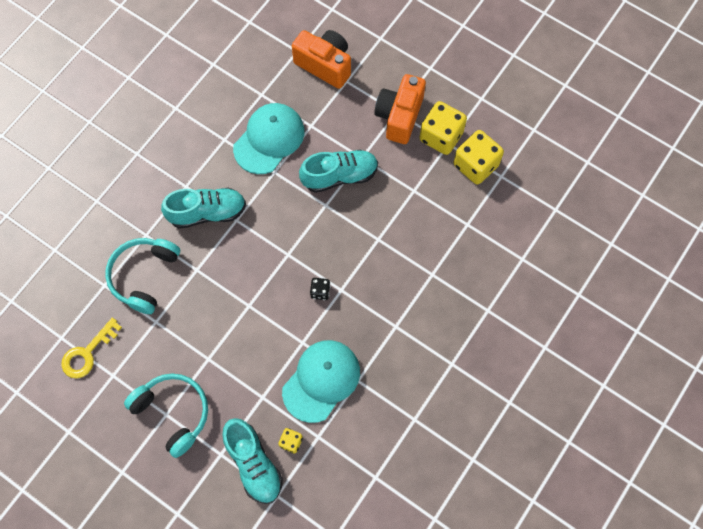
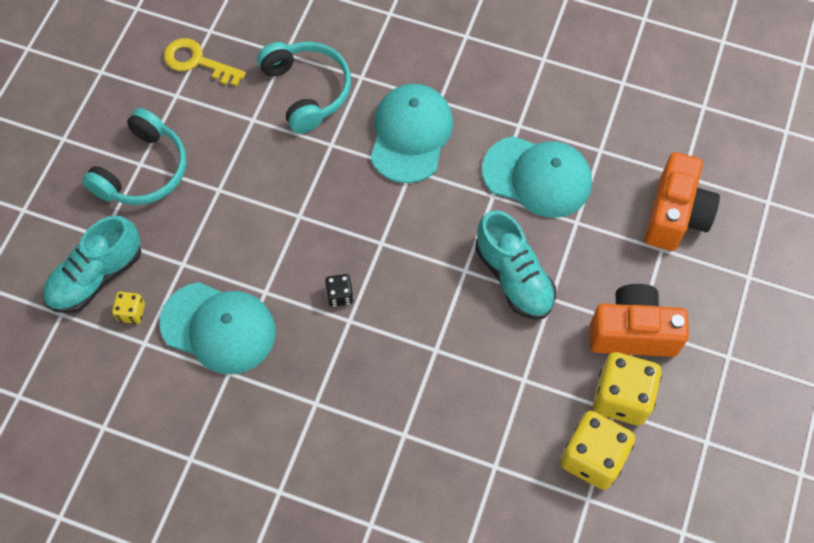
camera: 75 degrees right, 5 degrees down
(144, 276) = (307, 90): turquoise headphones -> turquoise headphones turned 60 degrees clockwise
(207, 212) = (411, 135): turquoise shoe -> turquoise cap

